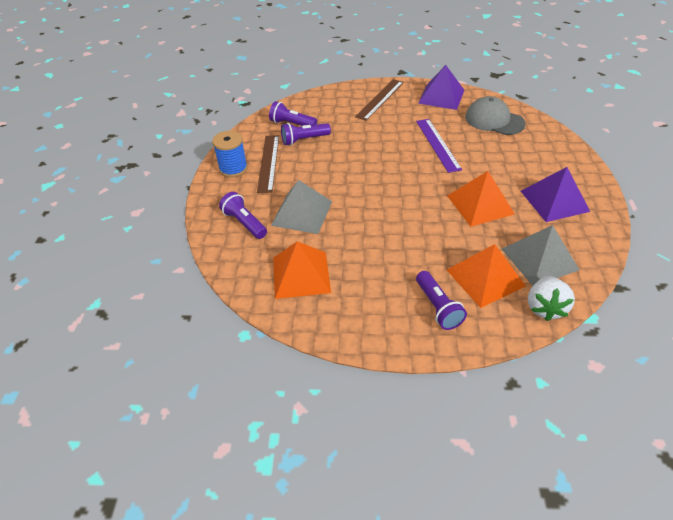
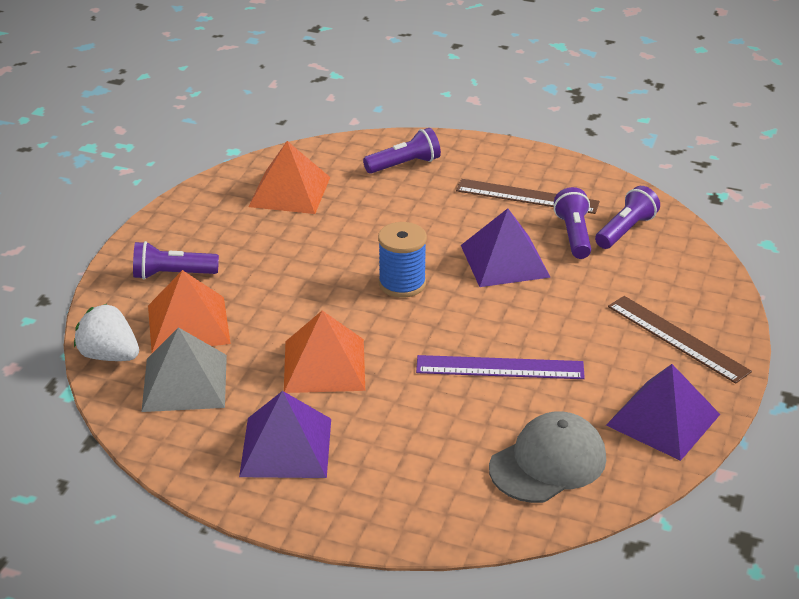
camera: 105 degrees right, 10 degrees down
(233, 169) = (526, 167): blue spool -> blue spool (402, 284)
(302, 213) = (399, 208): grey pyramid -> none
(342, 159) = (504, 261): none -> purple pyramid

